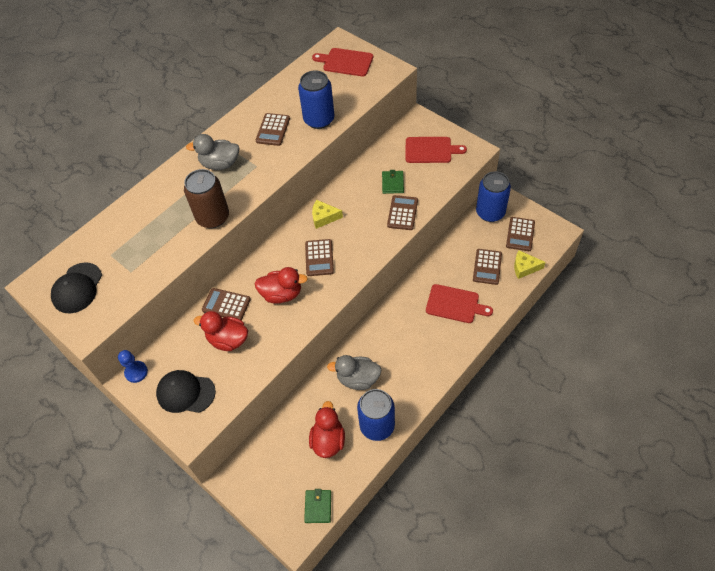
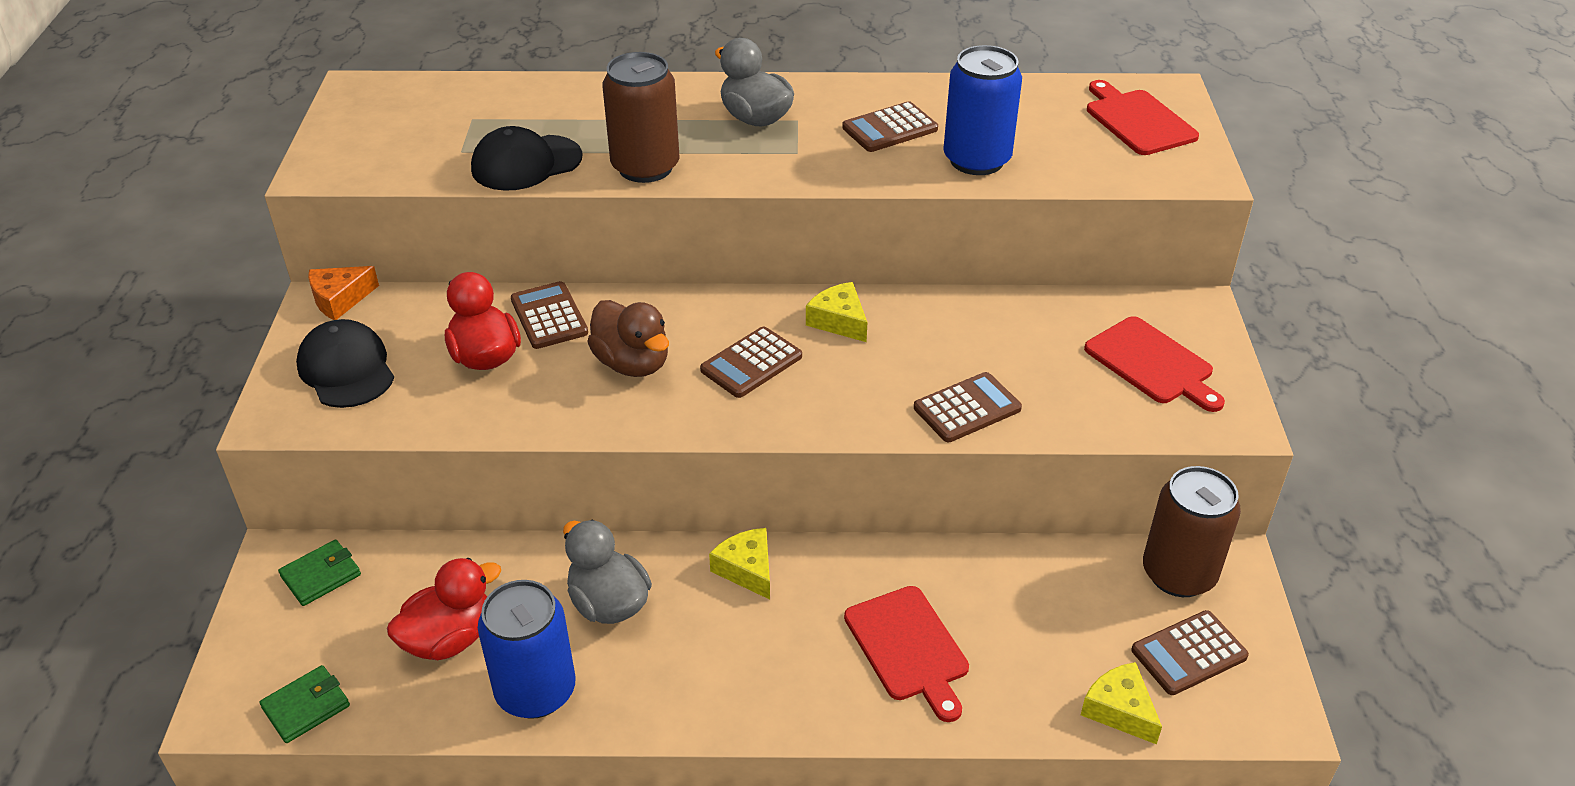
camera: 45 degrees right, 15 degrees down
(77, 288) = (385, 124): black cap -> black cap (526, 163)
(136, 372) = (340, 299): blue pawn -> orange cheese
(282, 294) = (632, 363): red duck -> brown duck
(381, 327) = (747, 569): none -> yellow cheese
(393, 183) = (1014, 359): green wallet -> green wallet (321, 575)
(487, 267) = (1049, 646): brown calculator -> none
(490, 212) = (1178, 574): blue can -> brown can

